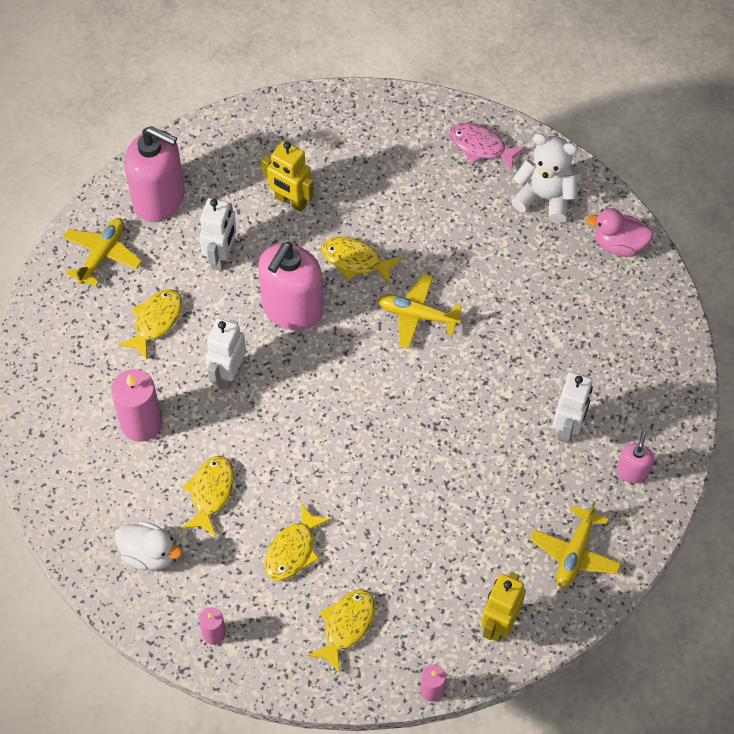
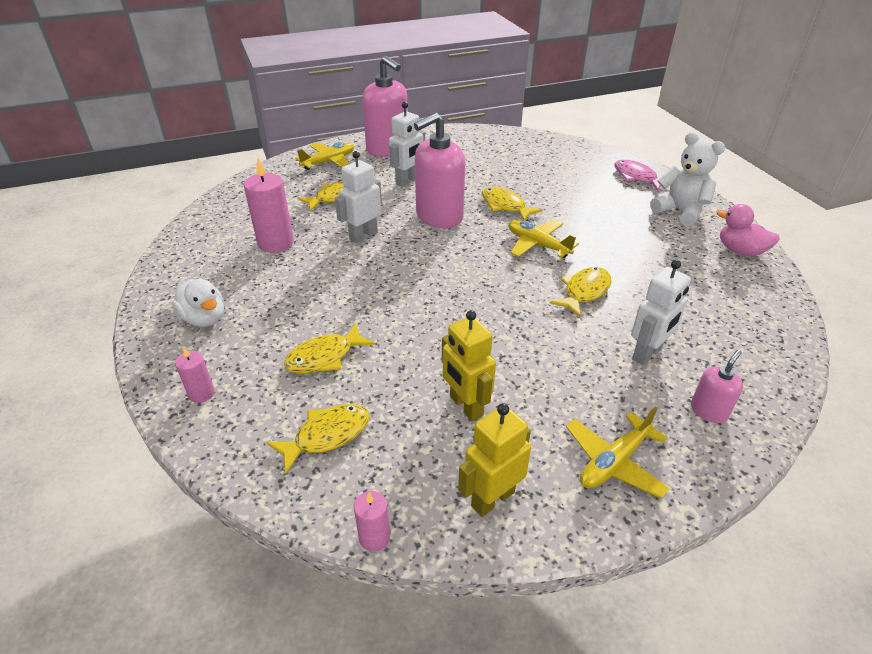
camera: 25 degrees right, 20 degrees down
(211, 493) = (289, 296): yellow fish -> yellow fish (584, 292)
(290, 201) = (476, 169): yellow robot -> yellow robot (465, 406)

